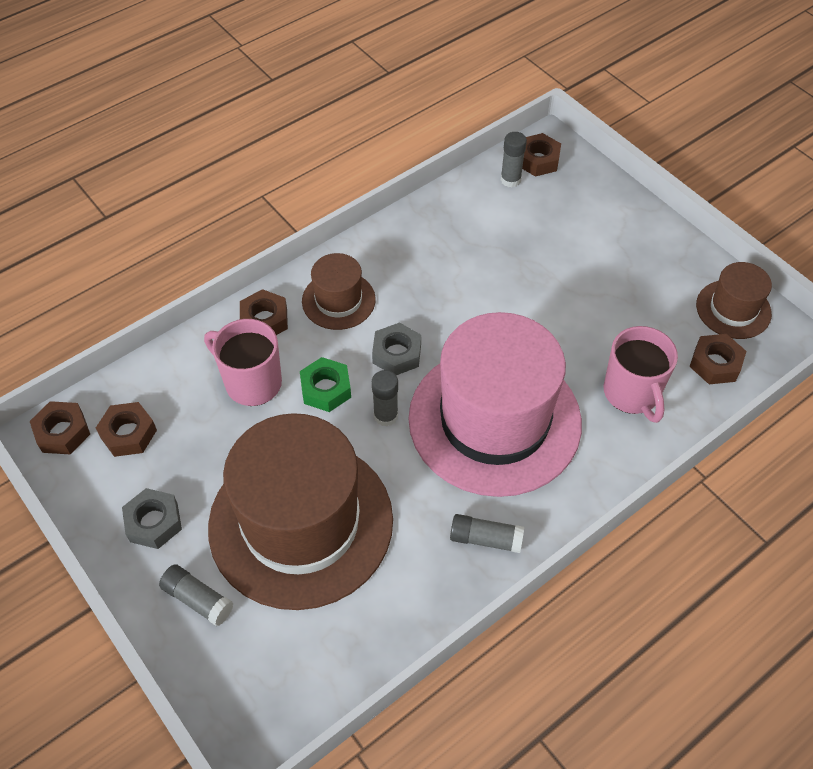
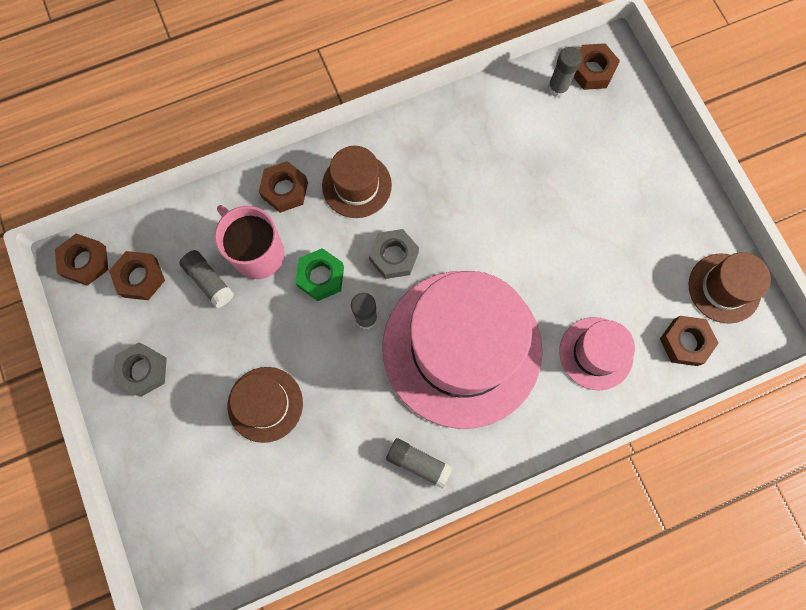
camera: 15 degrees right, 20 degrees up
(198, 599) = (163, 452): grey glue stick -> grey glue stick (209, 281)
(301, 522) = (265, 404): brown hat -> brown hat, size x0.46
(632, 393) = (596, 353): pink mug -> pink hat

